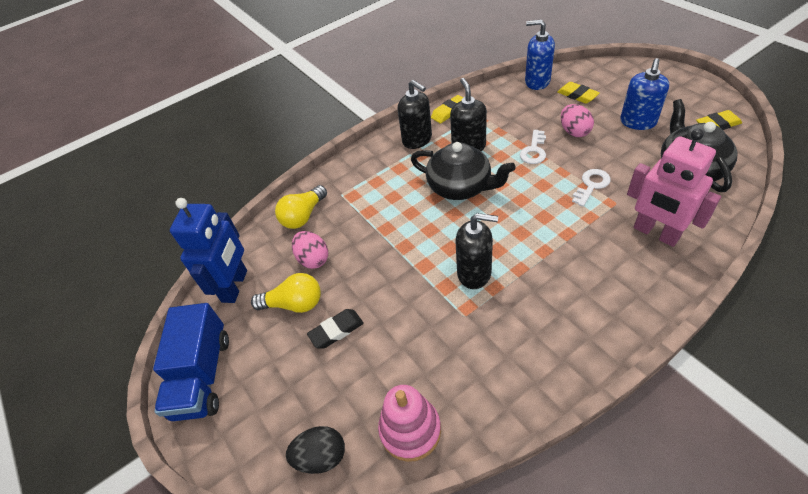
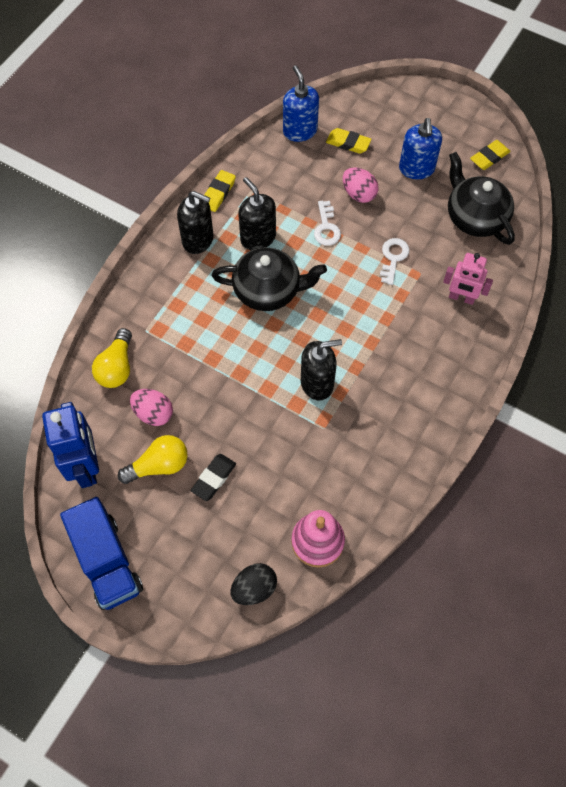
camera: 30 degrees left, 15 degrees up
(537, 82) = (300, 131): blue soap dispenser -> blue soap dispenser turned 75 degrees clockwise
(655, 233) = (461, 298): pink robot -> pink robot, size x0.65

